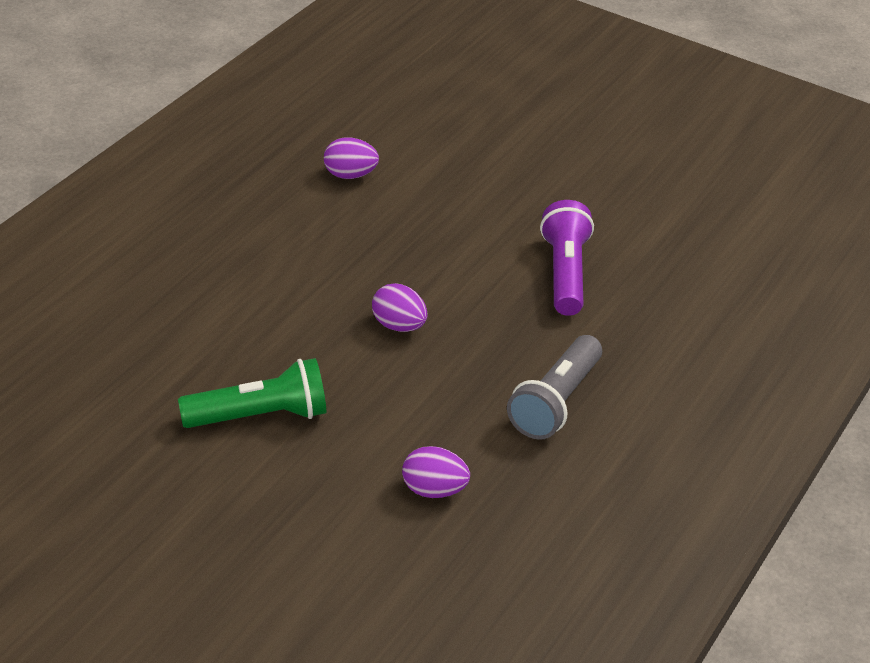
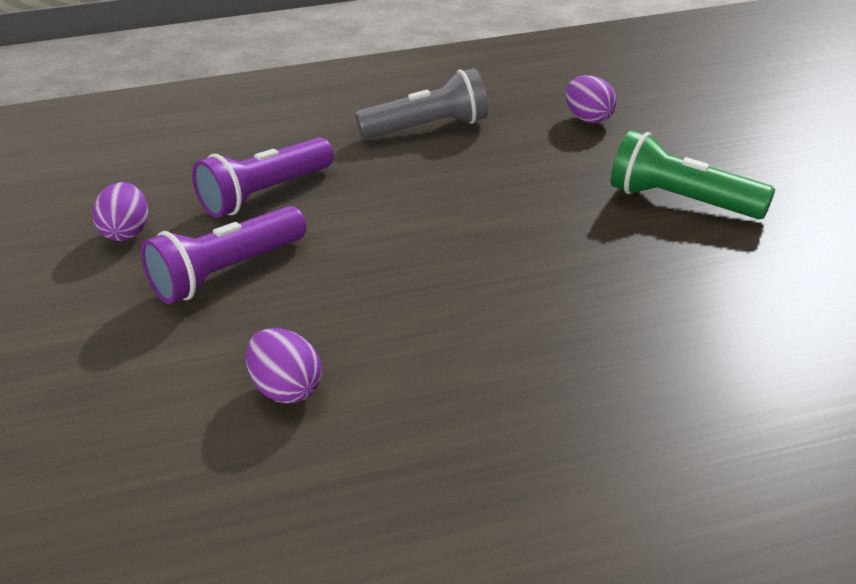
camera: 130 degrees left, 5 degrees down
(398, 326) = (470, 215): purple egg -> purple egg (127, 233)
(485, 212) = (228, 273): none -> purple flashlight

